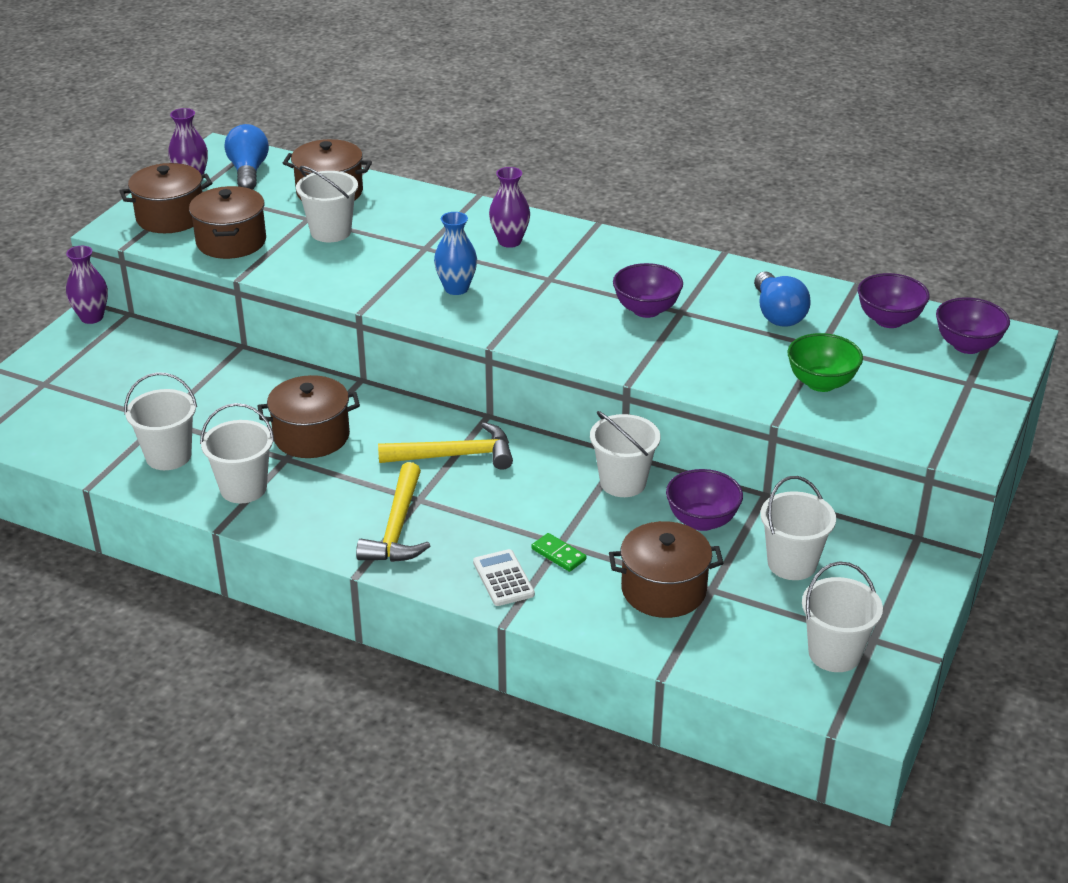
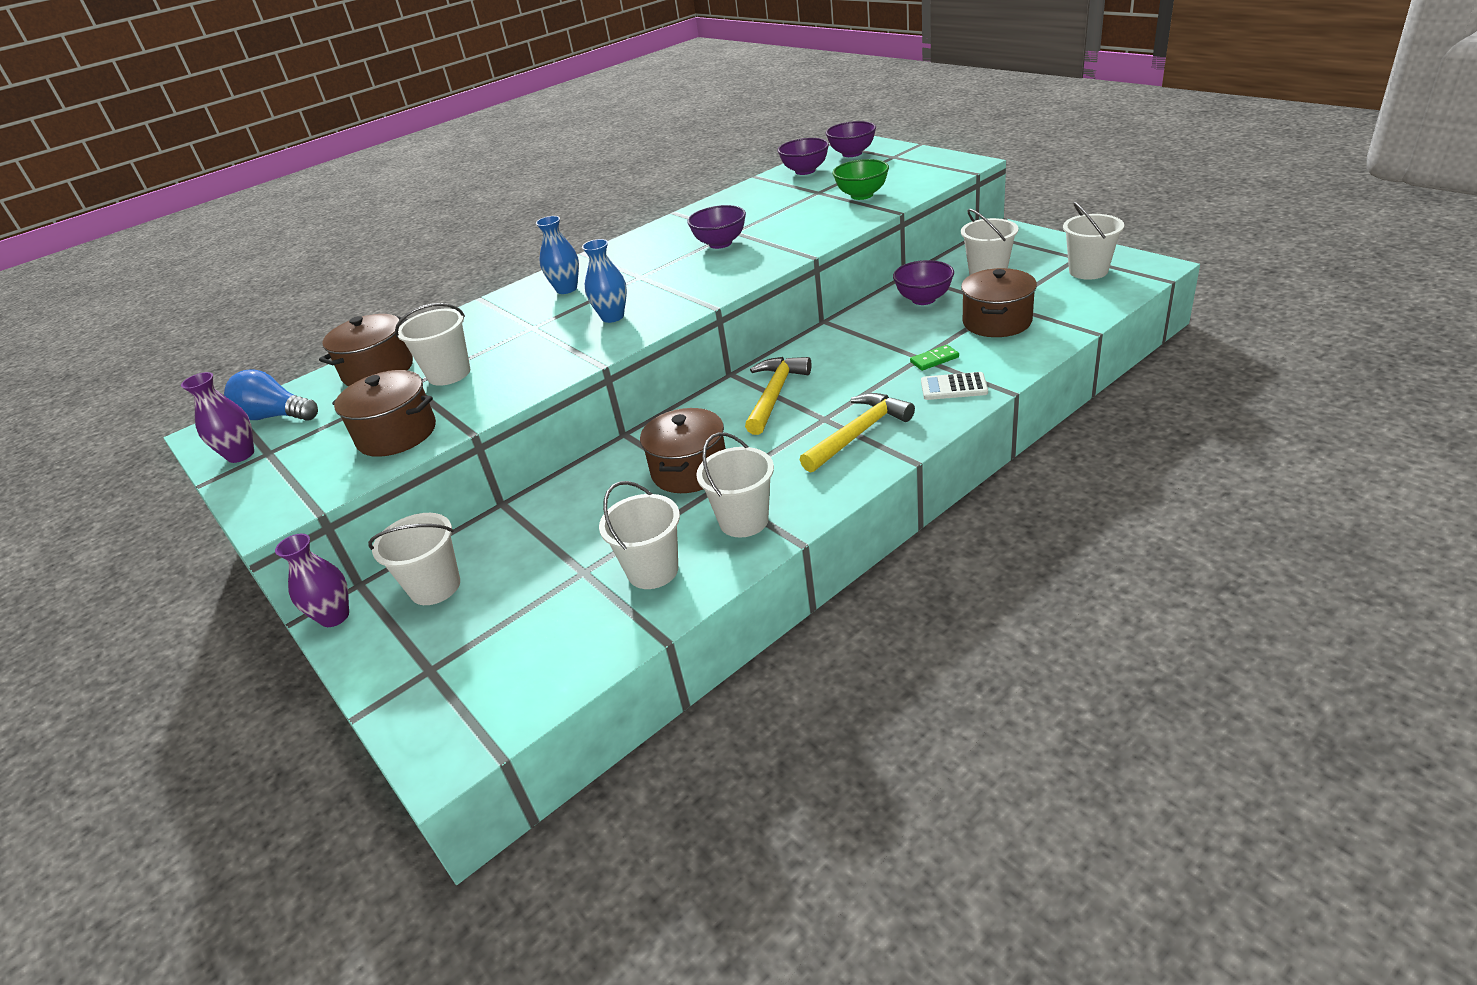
camera: 60 degrees left, 0 degrees up
(170, 217) = (298, 473): brown pot -> none
(397, 528) = (858, 433): yellow hammer -> yellow hammer turned 75 degrees counterclockwise
(509, 241) = (566, 289): purple vase -> blue vase
(623, 482) = (860, 324): white bucket -> white bucket (435, 587)
(777, 314) = (767, 201): blue light bulb -> none

